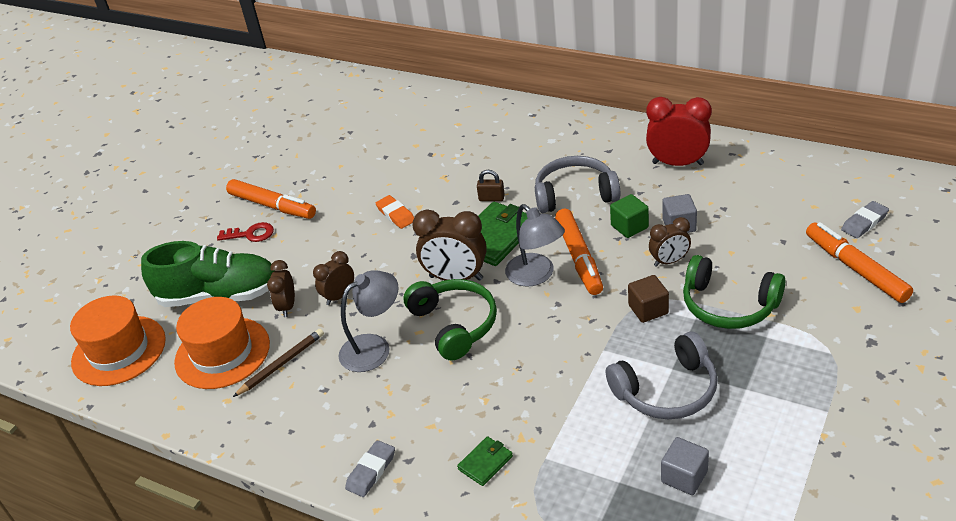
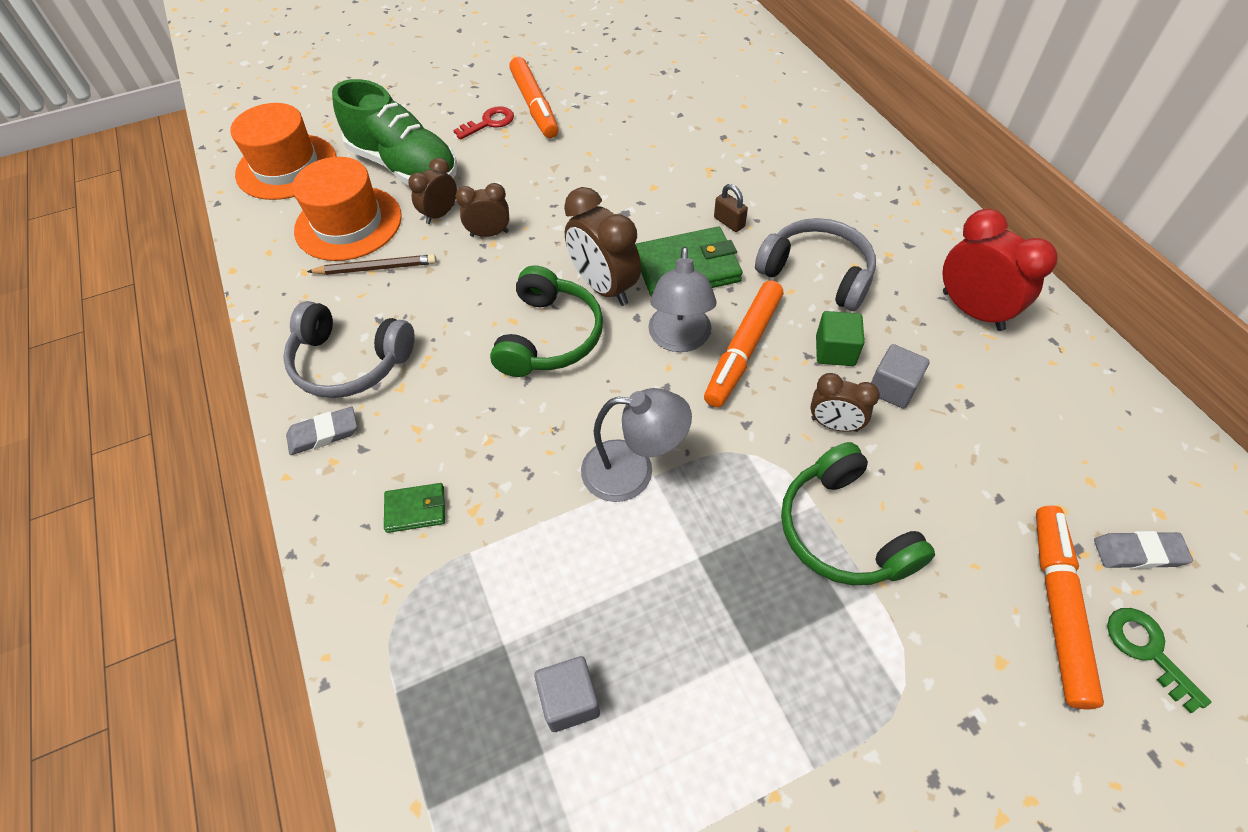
camera: 35 degrees right, 15 degrees up
(251, 234) = (489, 123): red key -> red key turned 75 degrees counterclockwise
(374, 347) = (460, 308): grey lamp -> grey lamp (633, 471)
(396, 214) = (624, 182): orange eraser -> none
(648, 309) = (749, 465): brown cube -> none
(667, 390) = (664, 579): grey headphones -> grey headphones (350, 362)
(907, 259) = (1147, 650): none -> green key

